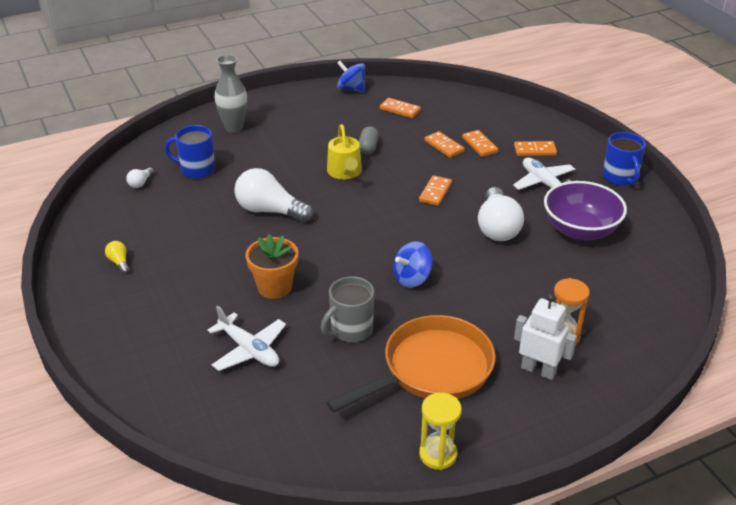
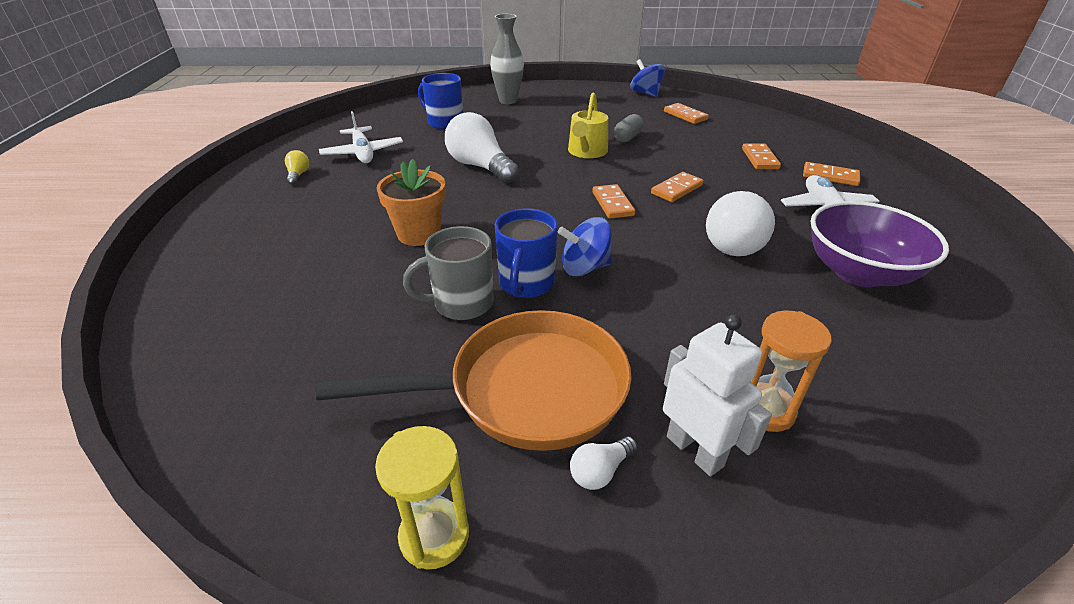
camera: 25 degrees right, 0 degrees up
(141, 183) = (386, 122): white light bulb -> white light bulb (600, 471)
(249, 350) = (328, 289): white plane -> white plane (363, 153)
(444, 146) = (715, 152): orange domino -> orange domino (612, 204)
(620, 178) = (946, 227): blue mug -> blue mug (526, 284)

